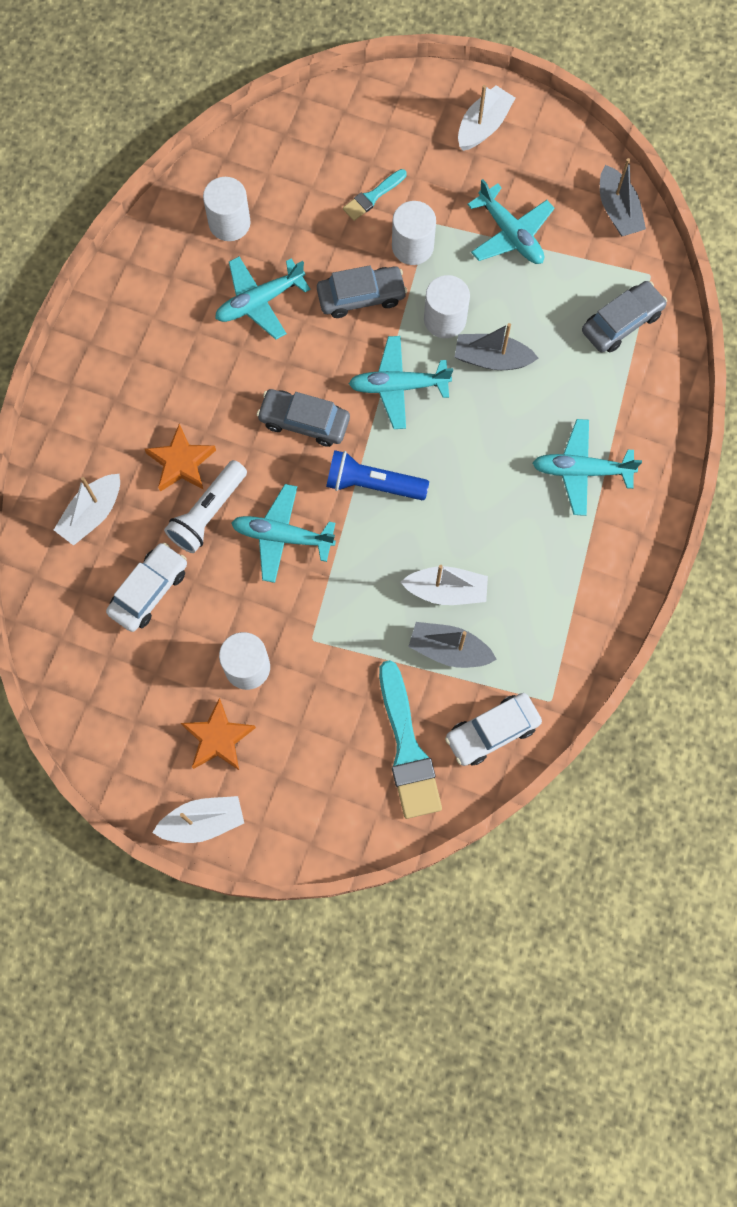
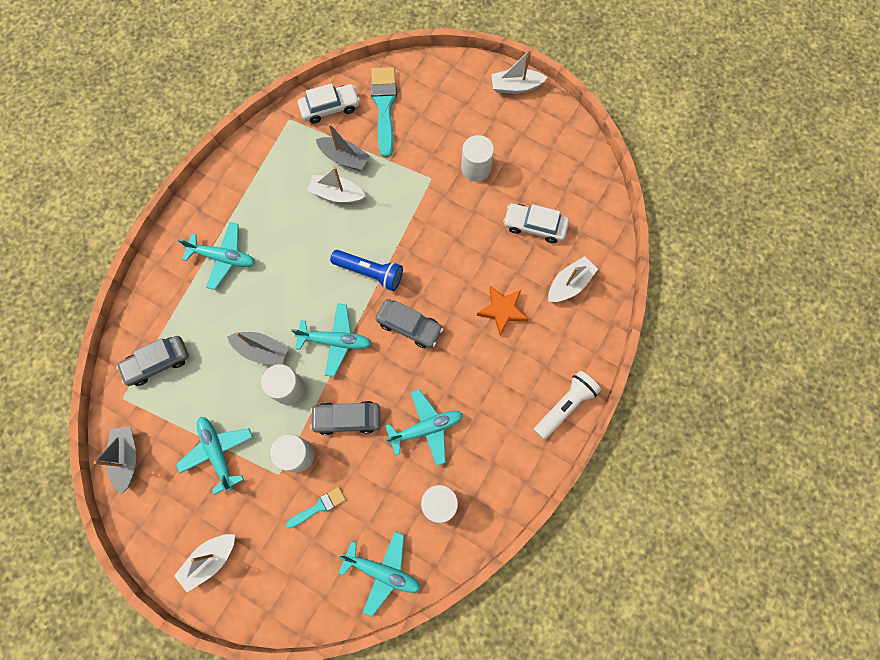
camera: 170 degrees left, 0 degrees up
(149, 591) = (534, 226): white car -> white car turned 60 degrees clockwise
(208, 513) = (488, 271): white flashlight -> white flashlight (565, 406)
(218, 738) = (500, 130): orange star -> none
(282, 536) = (439, 247): turquoise plane -> turquoise plane (383, 571)

